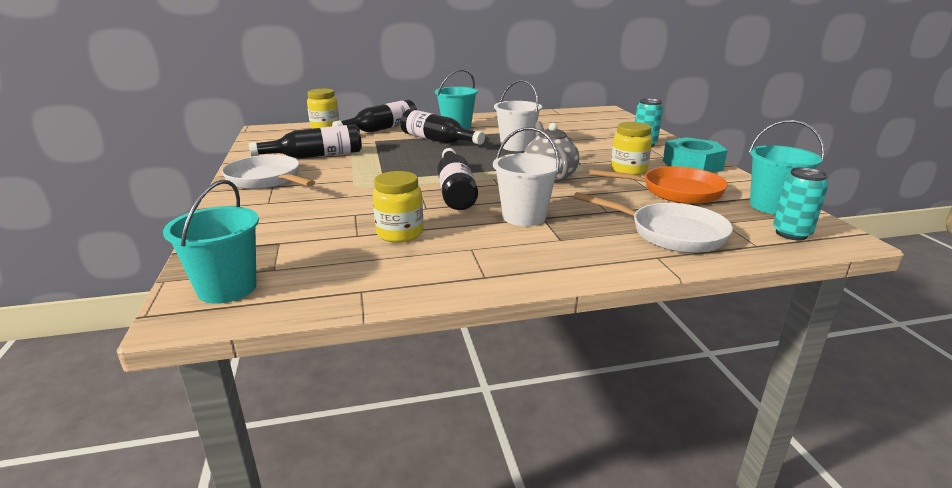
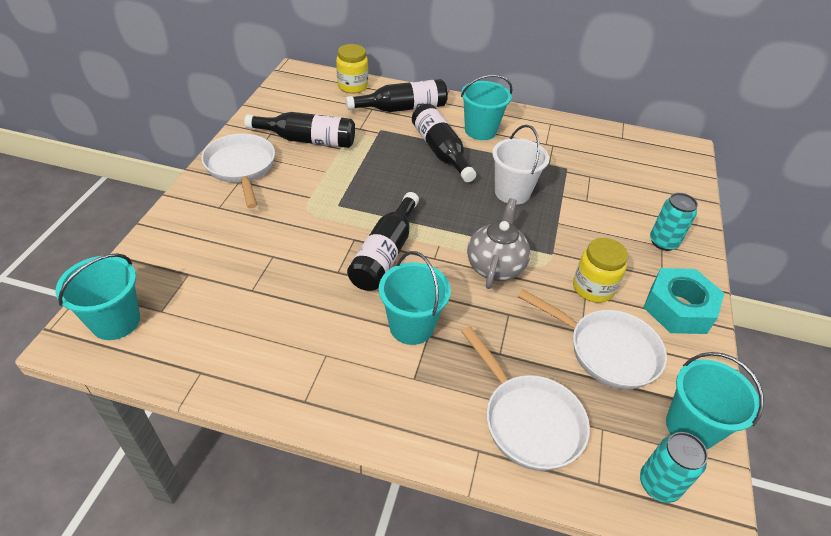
camera: 25 degrees right, 20 degrees up
(400, 233) = (286, 304): yellow jar -> none
(524, 217) = (411, 326): white bucket -> turquoise bucket
(676, 191) = (607, 351): orange pan -> white pan

